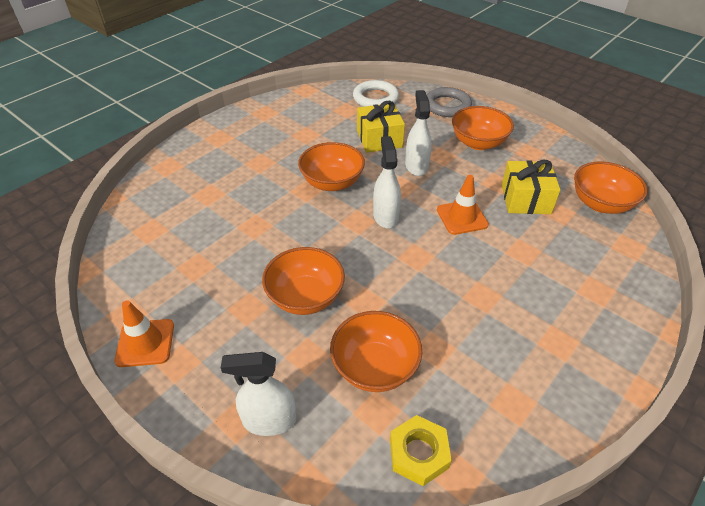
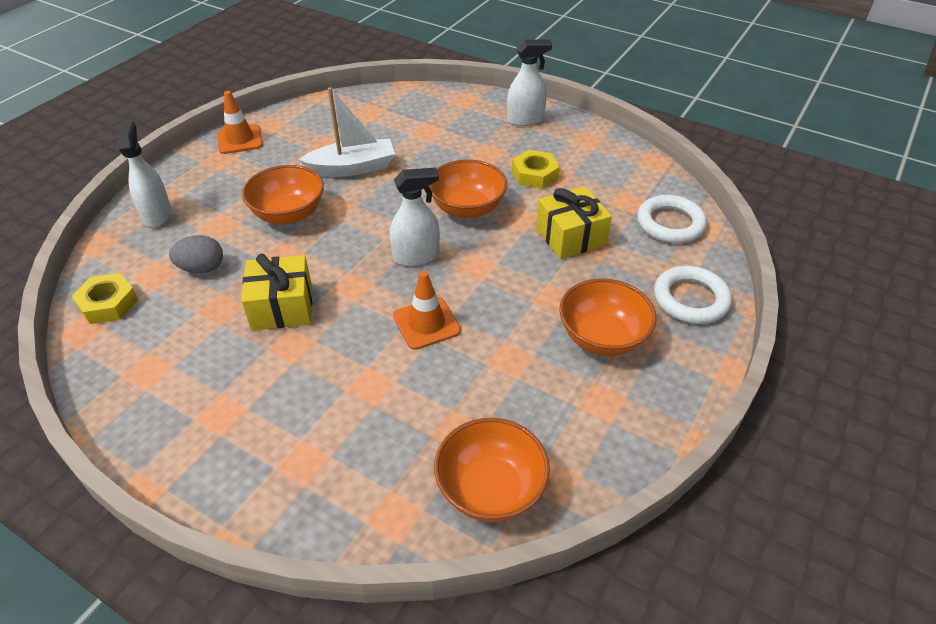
camera: 80 degrees right, 0 degrees up
(246, 248) = (352, 168): none -> white boat
(300, 143) = (534, 174): none -> yellow nut
(375, 367) = (202, 268): orange bowl -> grey egg
(416, 166) = (522, 275): white spray bottle -> white spray bottle (525, 120)
(447, 106) = (690, 299): grey ring -> white ring
(525, 199) = (479, 391): yellow gift -> yellow gift (282, 307)

